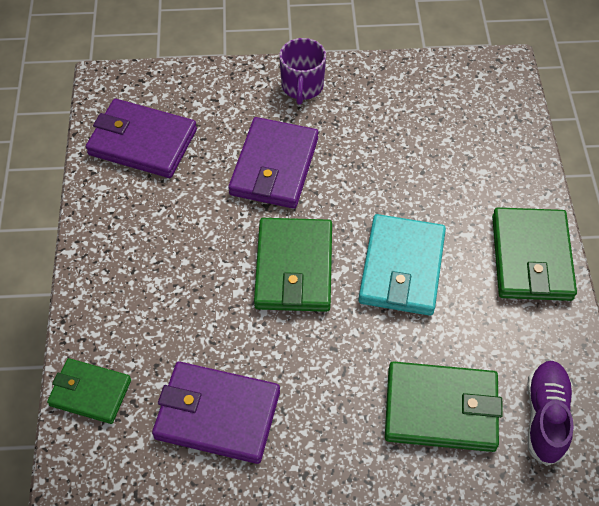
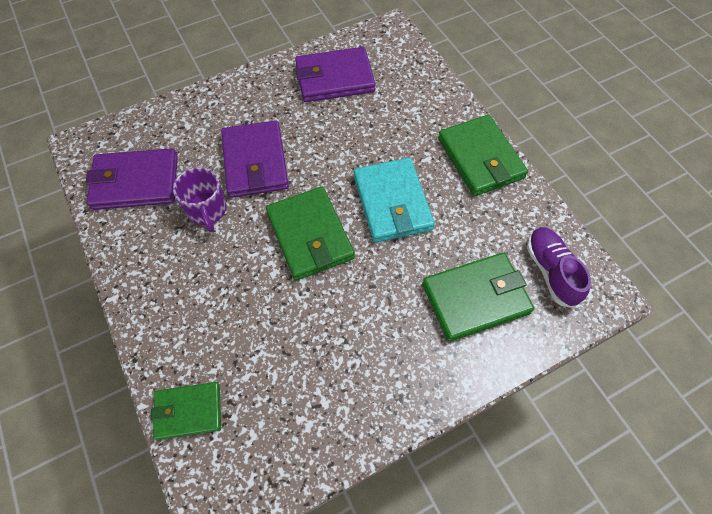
camera: 25 degrees left, 5 degrees up
(217, 415) = (306, 381): purple wallet -> purple wallet (335, 78)
(302, 86) = (247, 93): purple mug -> purple mug (207, 210)

